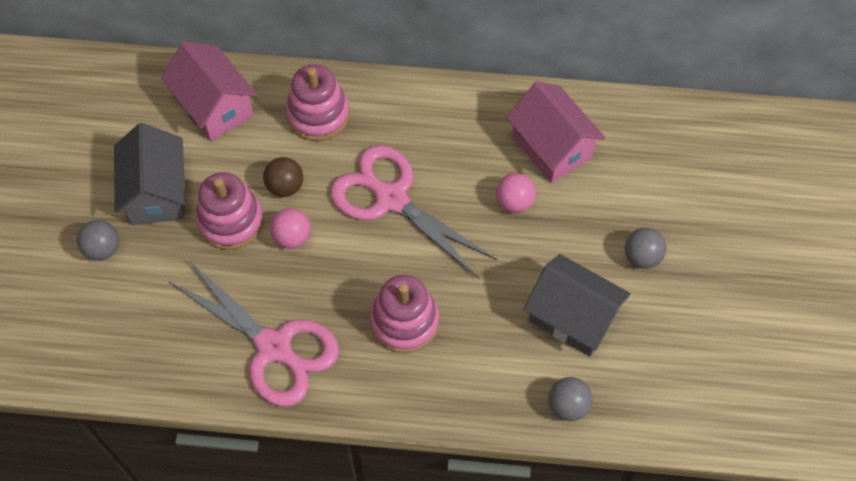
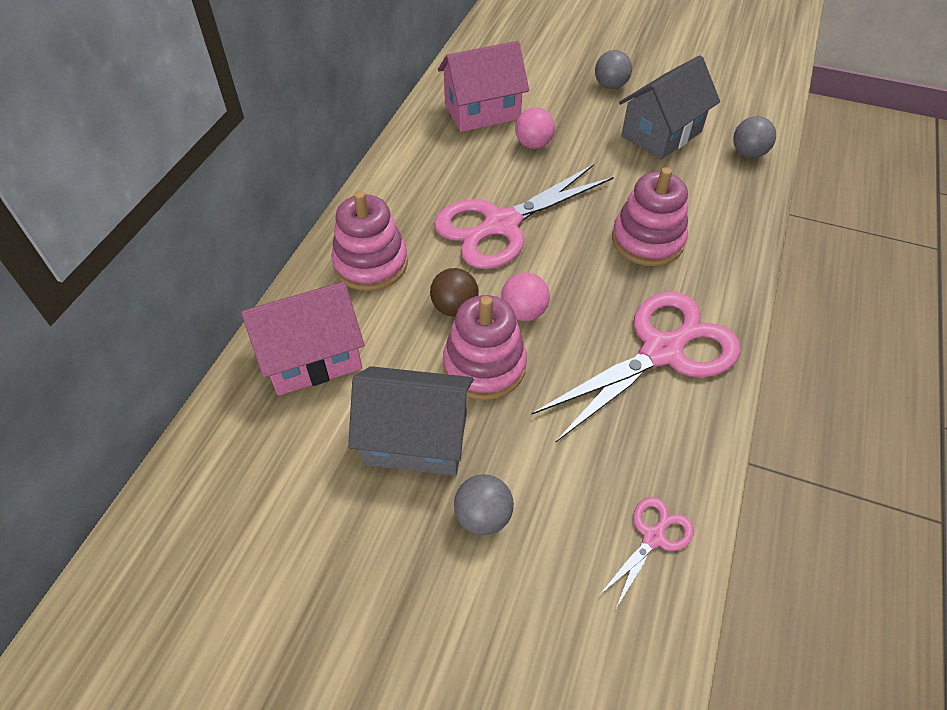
camera: 75 degrees left, 10 degrees down
(104, 358) = (653, 537): none -> pink scissors

